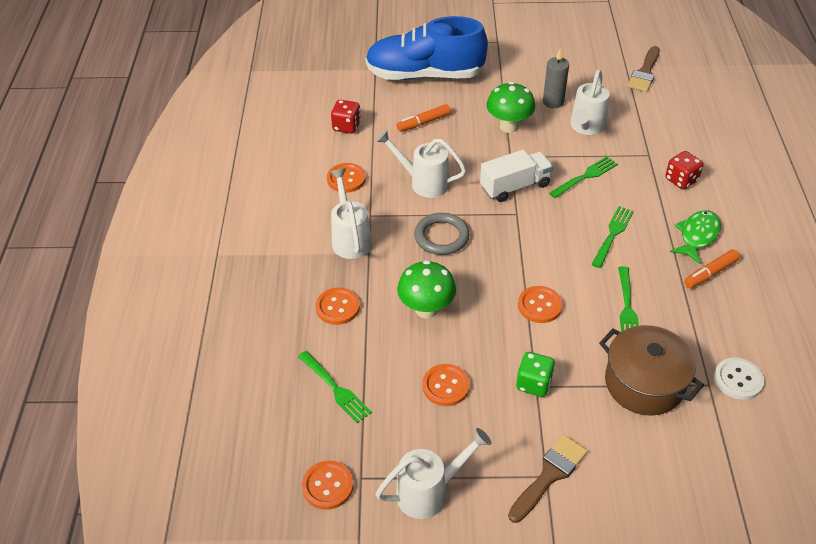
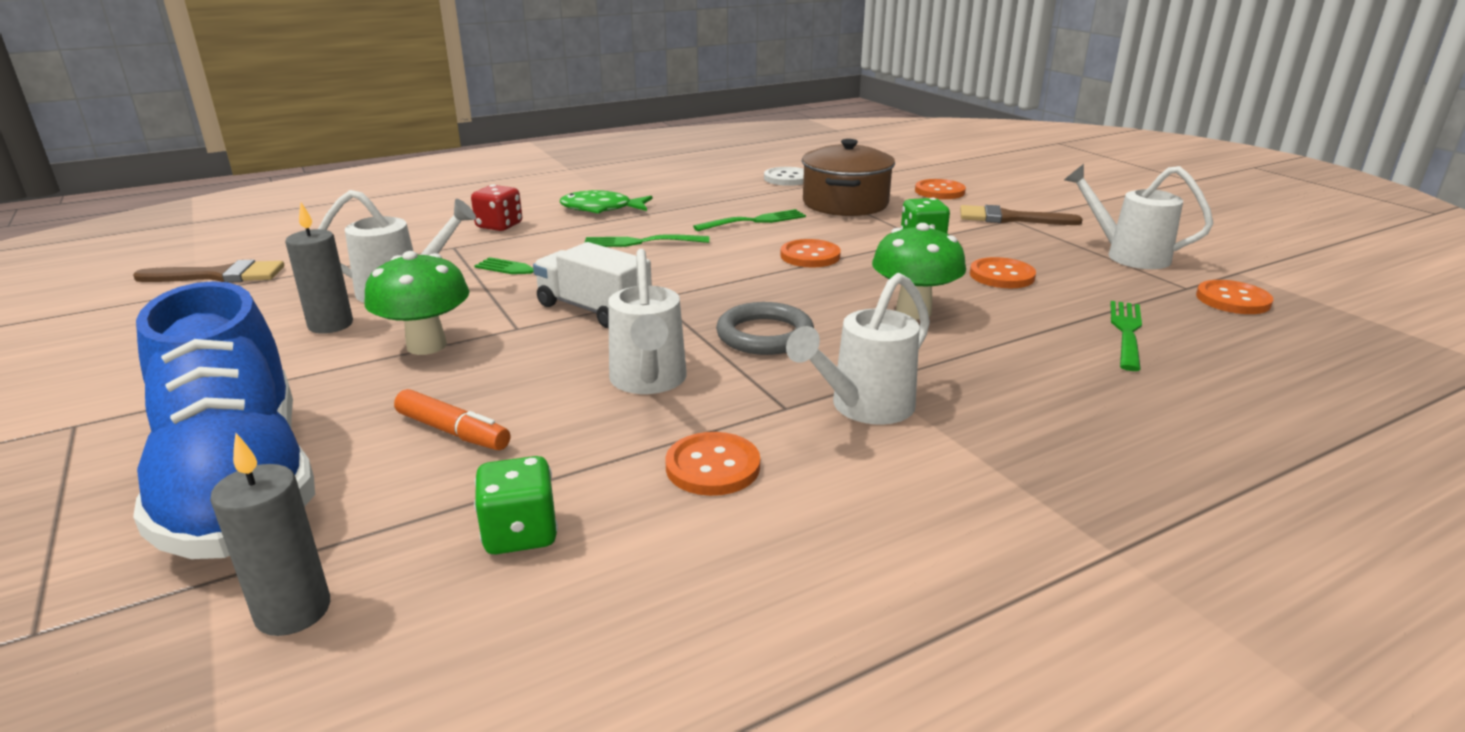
camera: 120 degrees left, 20 degrees down
(337, 307) = (1011, 372): orange button -> orange button (939, 191)
(346, 126) = (520, 534): red dice -> green dice
(347, 82) = (293, 611): none -> grey candle
(710, 273) = (657, 199): orange marker -> none

